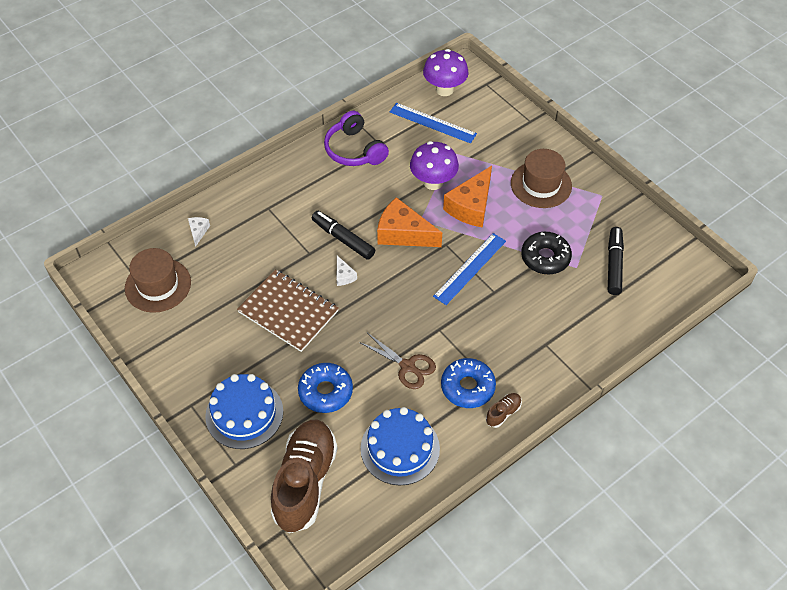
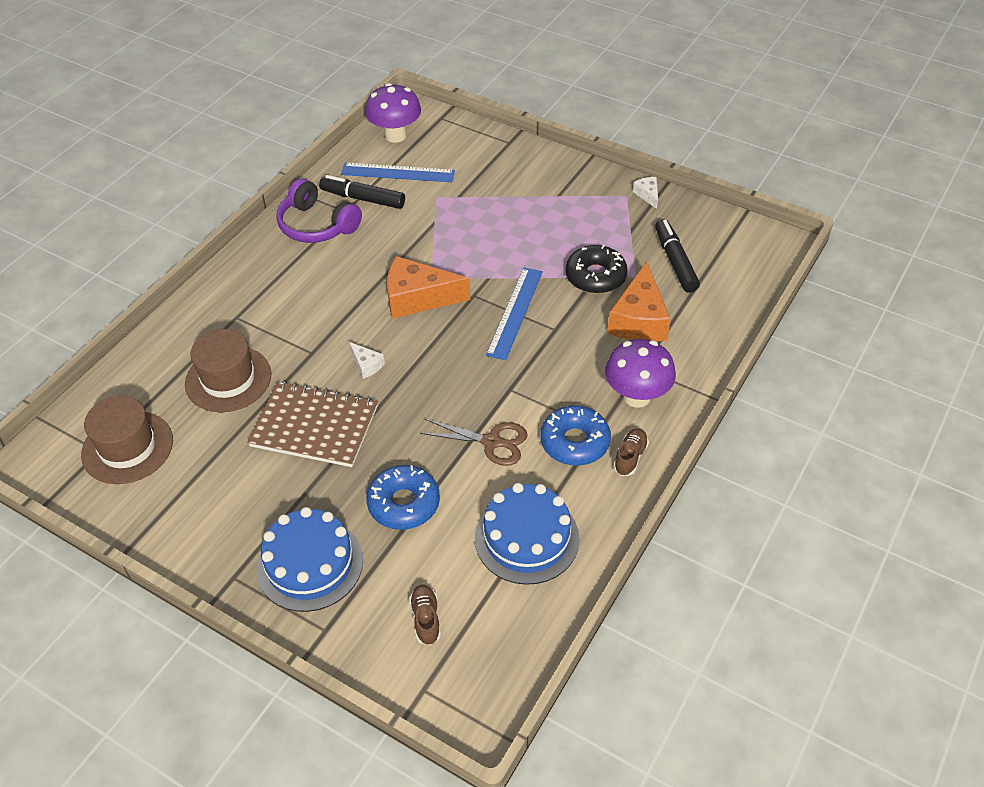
camera: 20 degrees left, 5 degrees down
(198, 231) = (156, 369): white cheese -> white cheese (647, 195)
(305, 482) = (426, 619): brown shoe -> brown shoe, size x0.40
(343, 239) = (347, 324): black marker -> black marker (363, 198)
(433, 182) = (428, 234): purple mushroom -> purple mushroom (636, 396)
(471, 206) = (484, 247): orange cheese -> orange cheese (639, 319)
(541, 184) = (553, 203): brown hat -> brown hat (228, 379)

